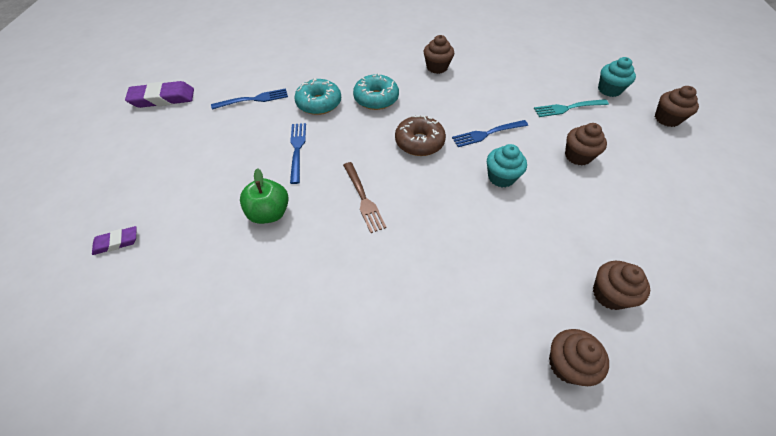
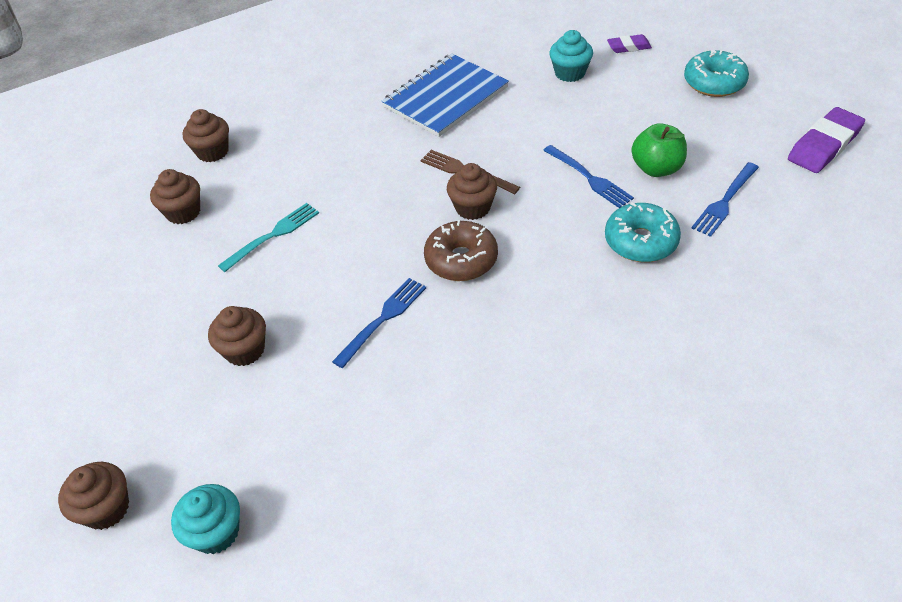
camera: 150 degrees right, 5 degrees down
(116, 242) = (629, 47): purple eraser -> purple eraser turned 45 degrees clockwise
(269, 213) = (538, 119): green apple -> green apple (656, 168)
(308, 287) = (446, 97): none -> blue notebook
(376, 99) = (577, 290): turquoise donut -> turquoise donut (714, 83)
(437, 67) = (547, 407): brown cupcake -> brown cupcake (473, 208)
(501, 177) = (333, 268): turquoise cupcake -> turquoise cupcake (570, 73)
(568, 108) = (281, 438): turquoise fork -> turquoise fork (273, 235)

